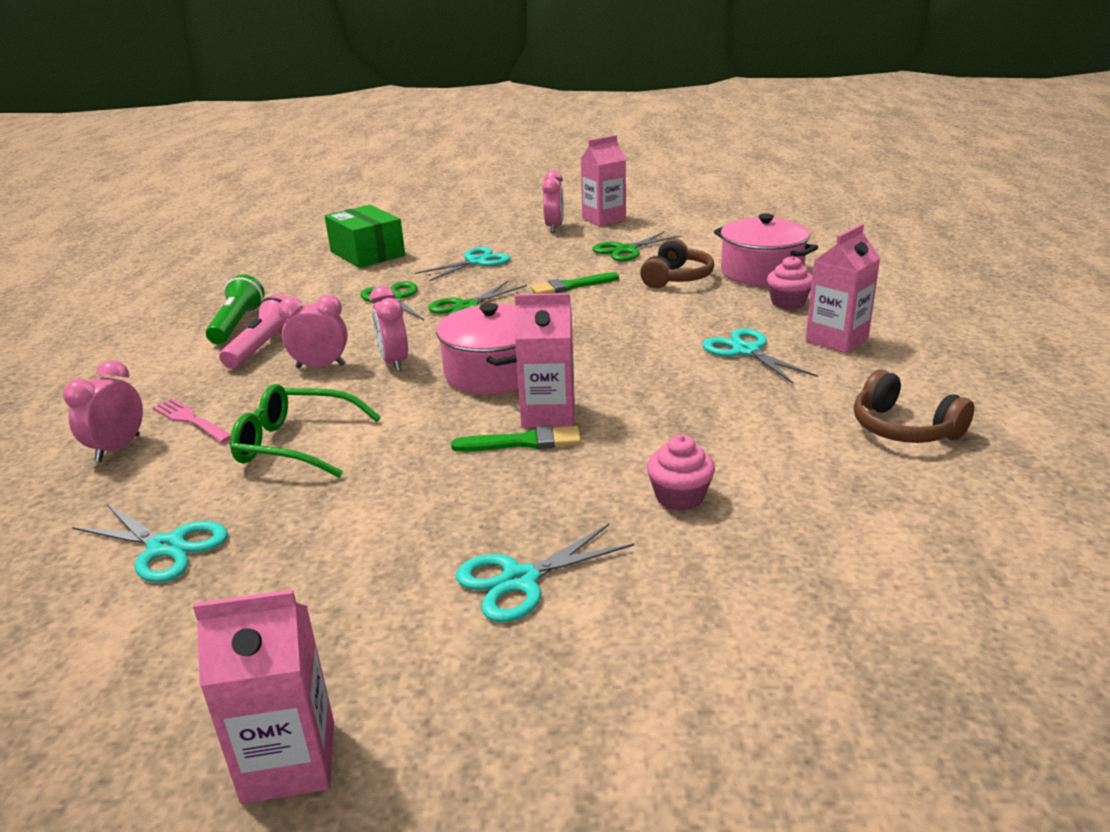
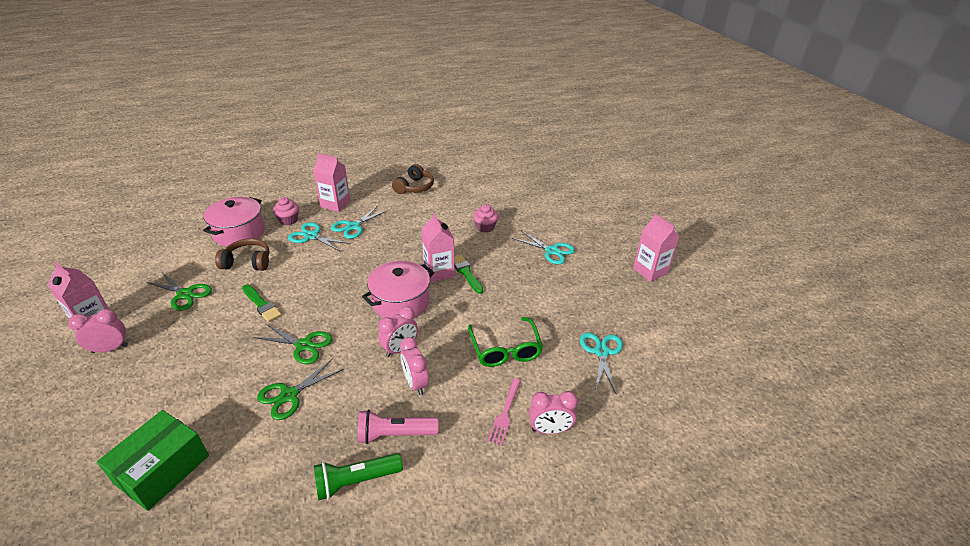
camera: 115 degrees left, 10 degrees up
(476, 262) = (201, 372): turquoise scissors -> turquoise scissors (311, 236)

